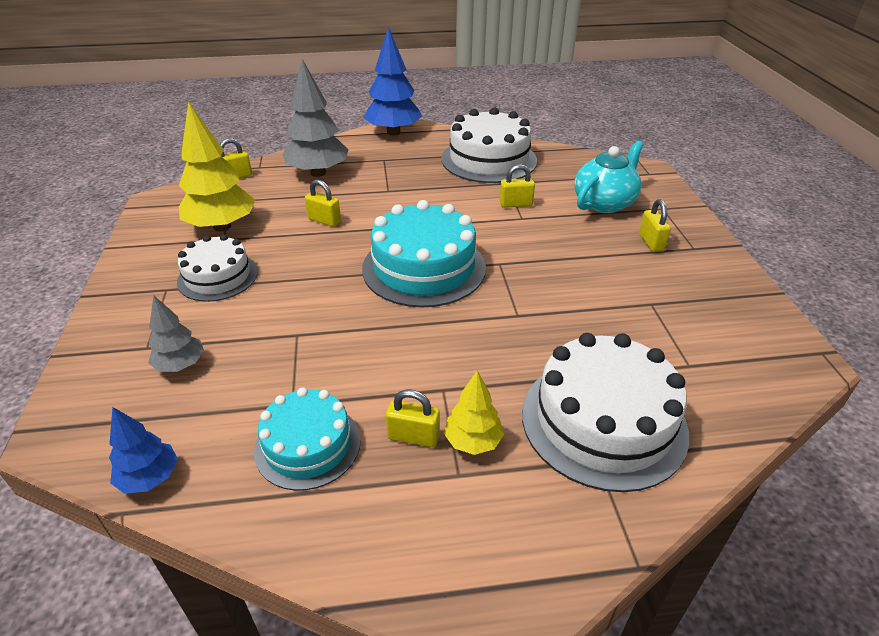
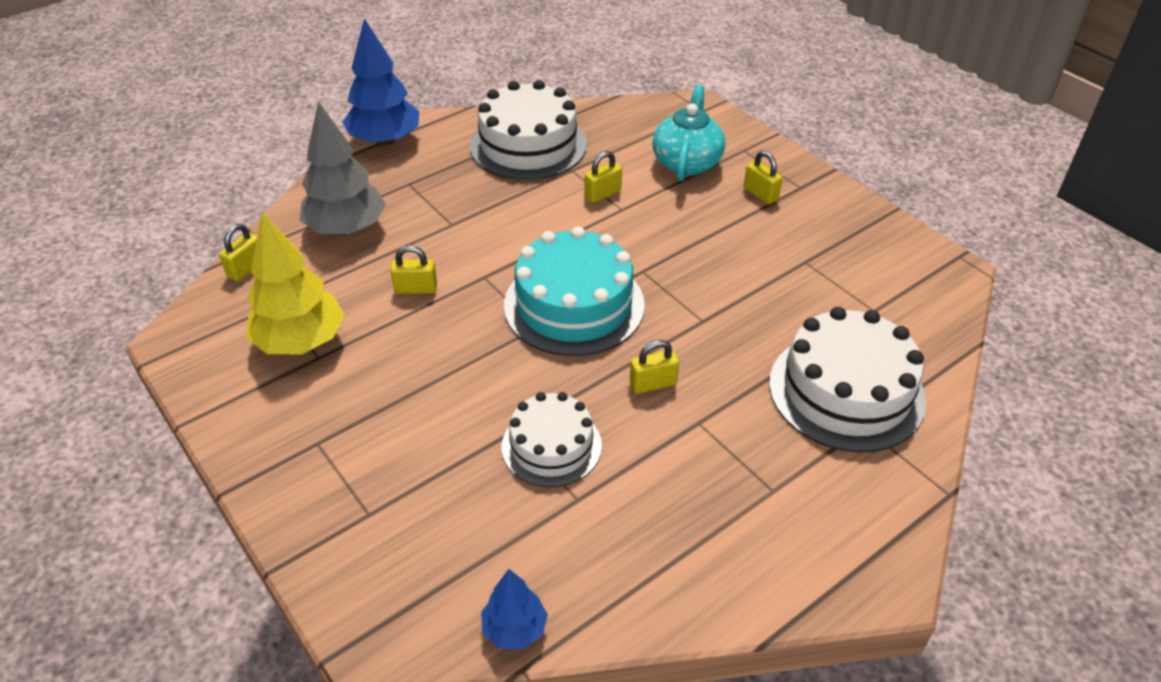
camera: 30 degrees left, 5 degrees up
(180, 365) = (427, 514): grey tree -> none
(218, 277) = (362, 404): white cake -> white cake (551, 446)
(308, 445) = (628, 528): turquoise cake -> none
(413, 437) = (711, 476): yellow padlock -> yellow padlock (653, 384)
(473, 441) = (761, 457): yellow tree -> none

